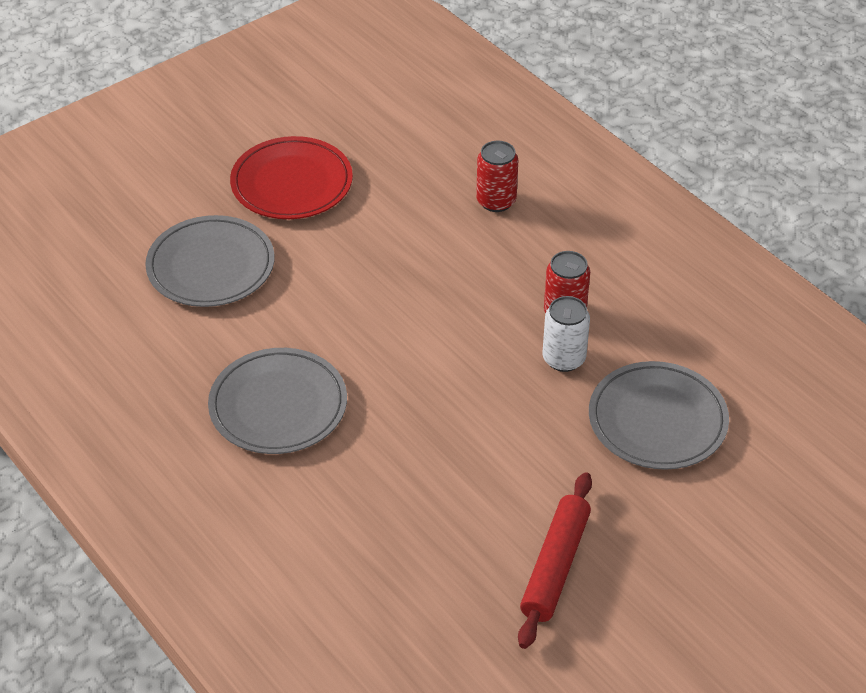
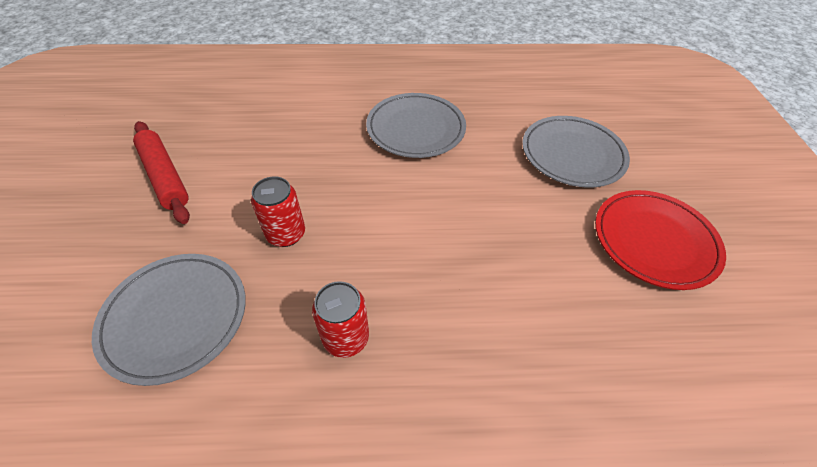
camera: 125 degrees right, 5 degrees up
(496, 201) = (541, 390): red can -> red can (286, 234)
(563, 359) = (300, 298): white can -> none

